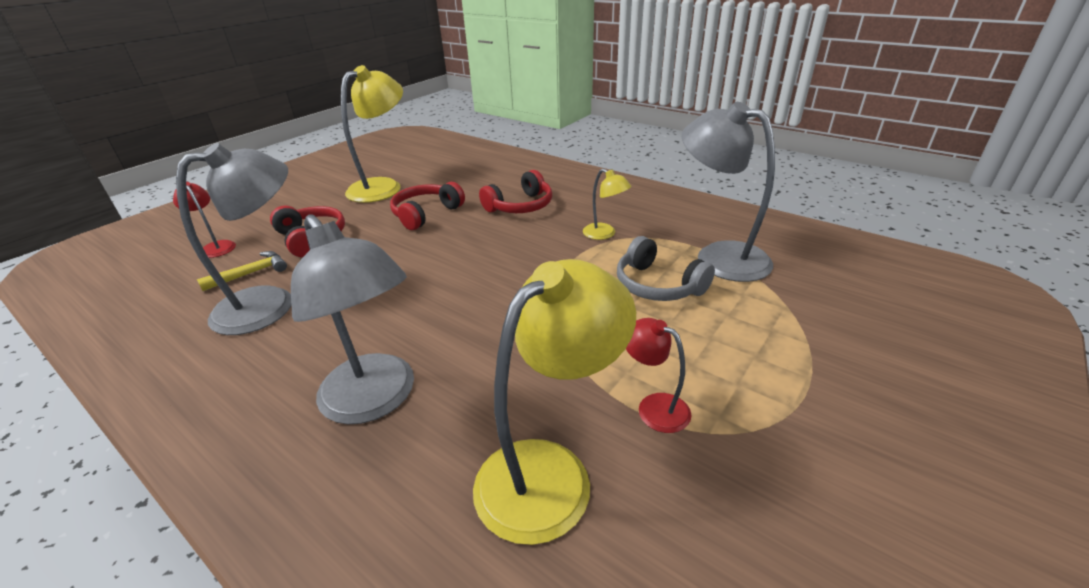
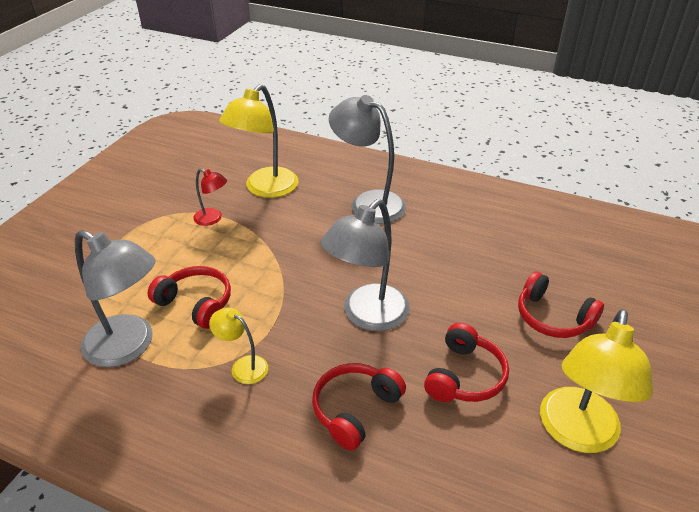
camera: 165 degrees right, 5 degrees up
(216, 247) = (633, 294): red lamp -> none
(251, 273) = (554, 270): yellow hammer -> none
(270, 304) = (500, 246): grey lamp -> grey lamp (367, 316)
(657, 285) = (196, 303): grey headphones -> red headphones

